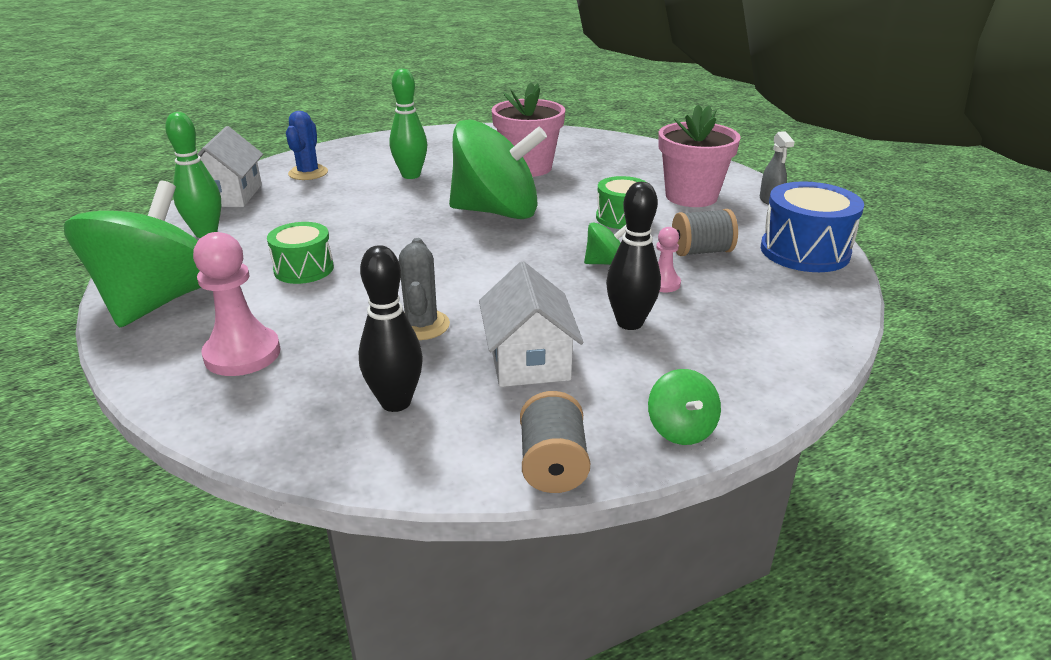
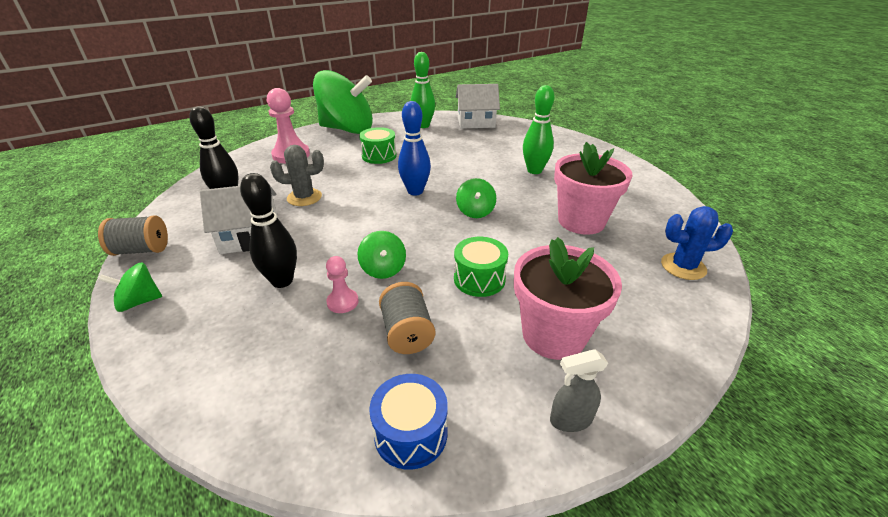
camera: 85 degrees right, 5 degrees up
(308, 173) = (521, 137): blue cactus -> blue cactus (683, 266)
(435, 243) = (415, 191): none -> blue bowling pin
(497, 212) = (475, 211): green spinning top -> green spinning top, size x0.42
(804, 251) = (411, 433): blue drum -> blue drum, size x0.65

